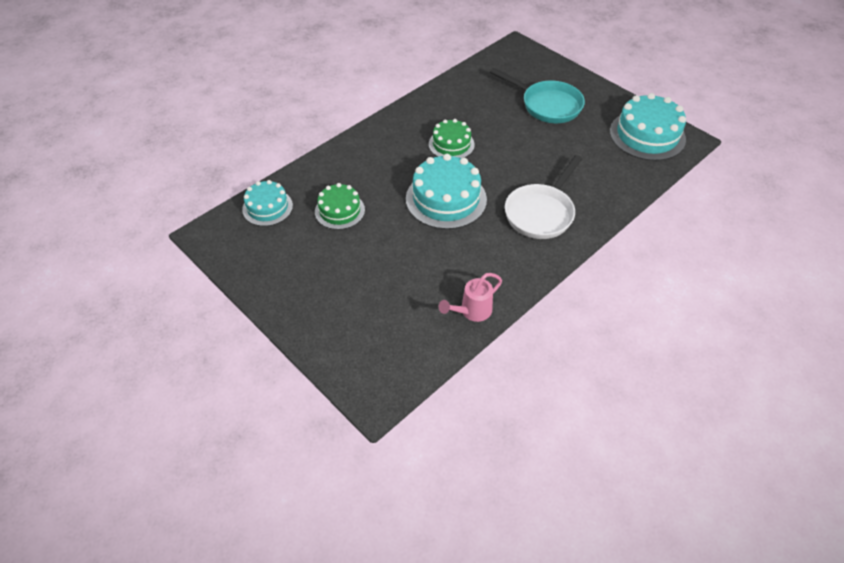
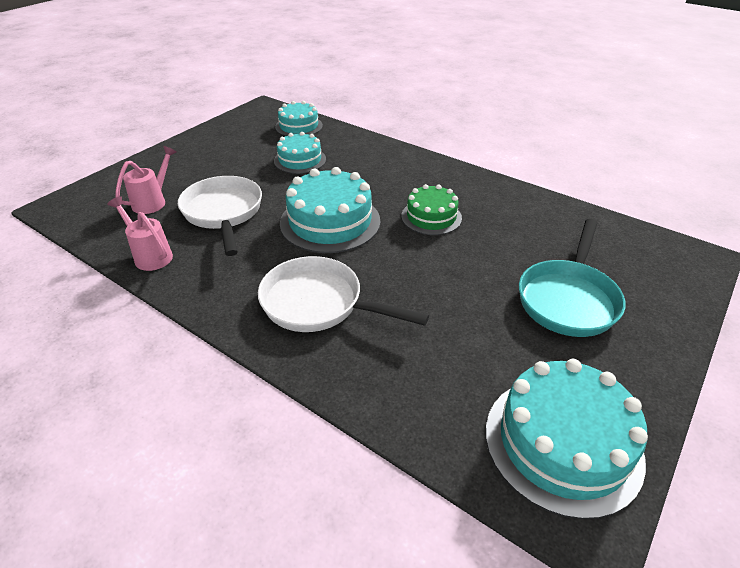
camera: 80 degrees right, 10 degrees down
(339, 211) = (300, 160): green cake -> turquoise cake
(385, 318) = (153, 201): none -> pink watering can
(418, 265) = (223, 213): none -> white pan

